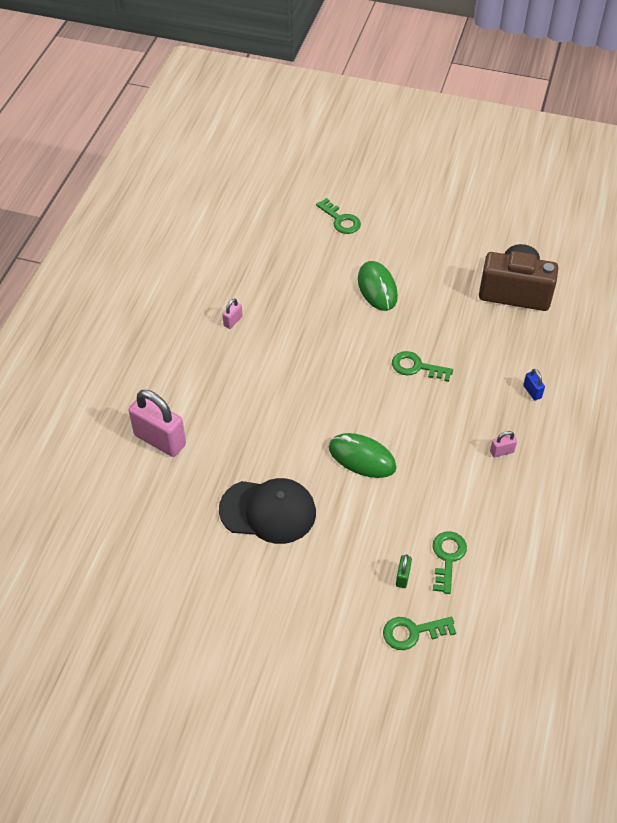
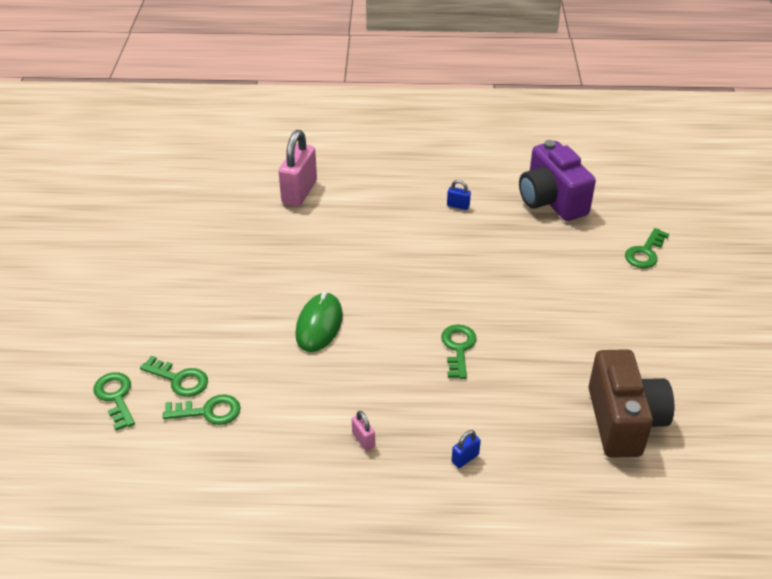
camera: 75 degrees right, 10 degrees down
(233, 321) = (458, 206): pink padlock -> blue padlock
(252, 256) = (551, 201): none -> purple camera
(268, 511) = (238, 272): black cap -> none
(377, 288) = (559, 298): green mouse -> none
(403, 577) = (179, 379): green padlock -> green key

